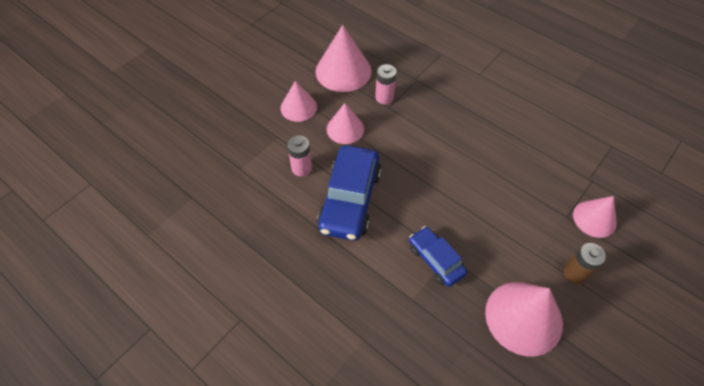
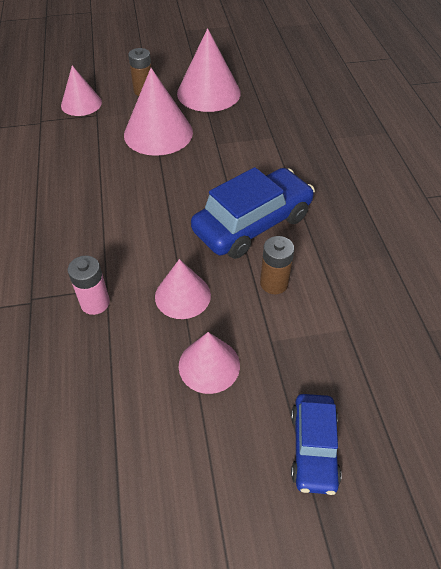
camera: 140 degrees left, 5 degrees down
(301, 168) = (274, 283): pink battery -> brown battery
(343, 71) = (95, 381): pink cone -> pink cone (158, 133)
(435, 260) = (228, 146): blue car -> blue car (313, 447)

